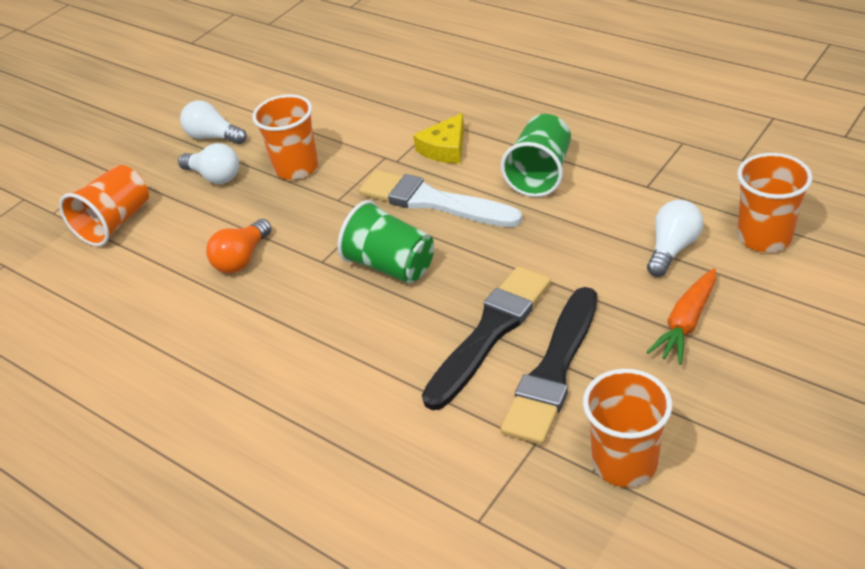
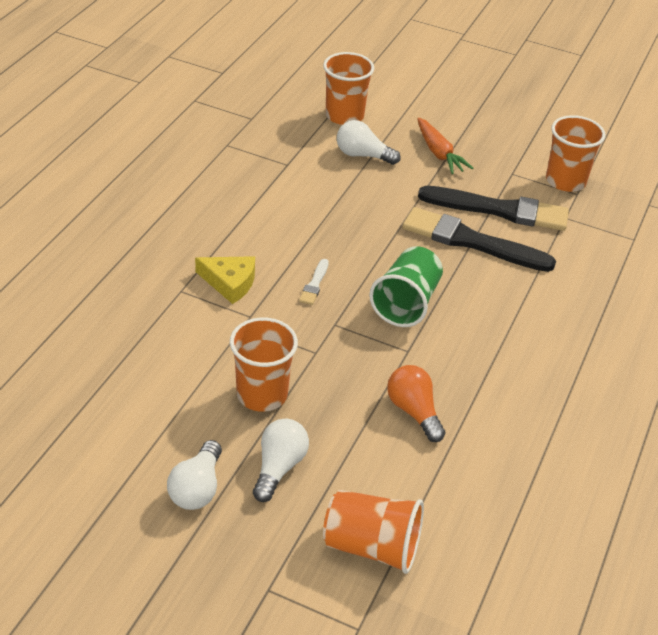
camera: 110 degrees left, 0 degrees up
(242, 259) = (414, 411): orange light bulb -> orange light bulb turned 135 degrees counterclockwise
(433, 201) = (314, 284): white brush -> white brush, size x0.42
(540, 174) = (272, 221): green cup -> none
(686, 323) = (438, 153): orange carrot -> orange carrot turned 45 degrees clockwise

